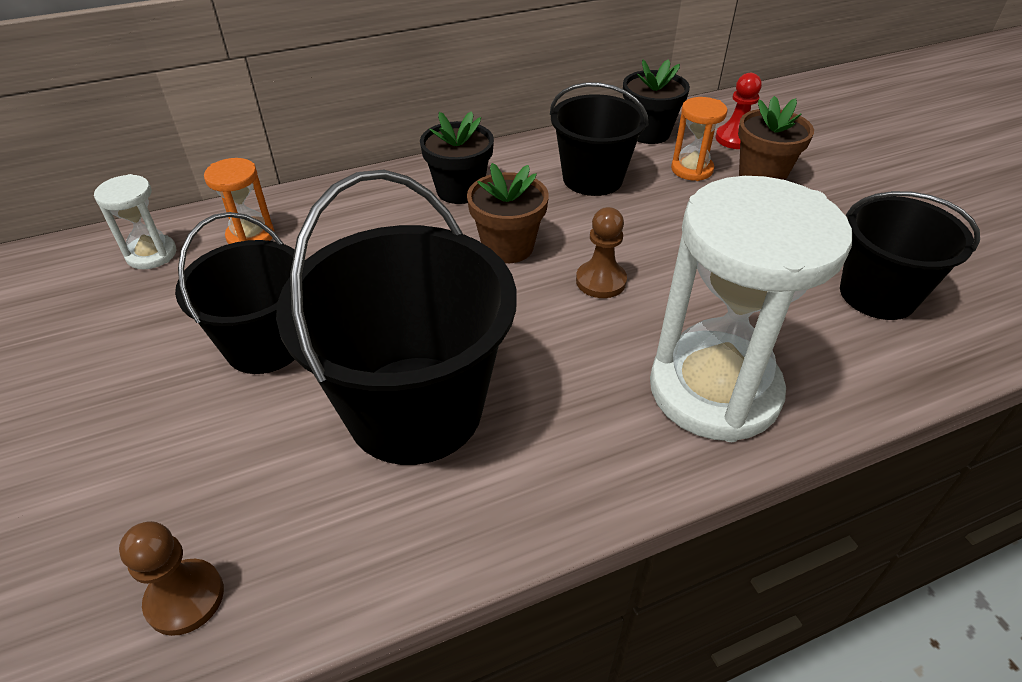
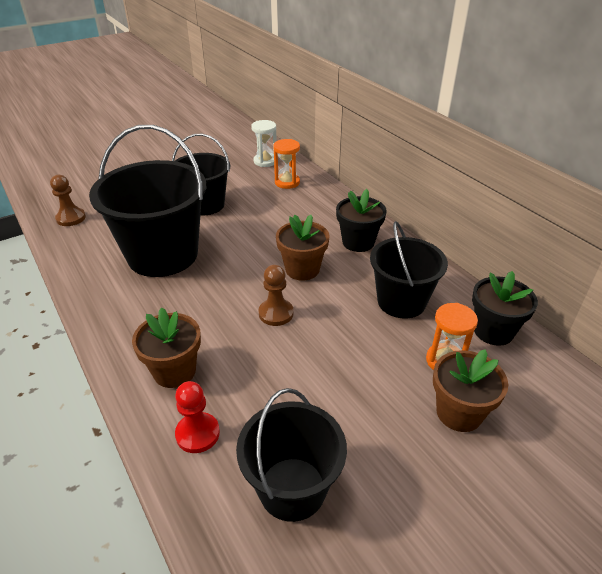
camera: 80 degrees right, 5 degrees down
(714, 390) = (174, 371): white hourglass -> brown flower pot
(735, 139) = (521, 394): red pawn -> red pawn (197, 434)

